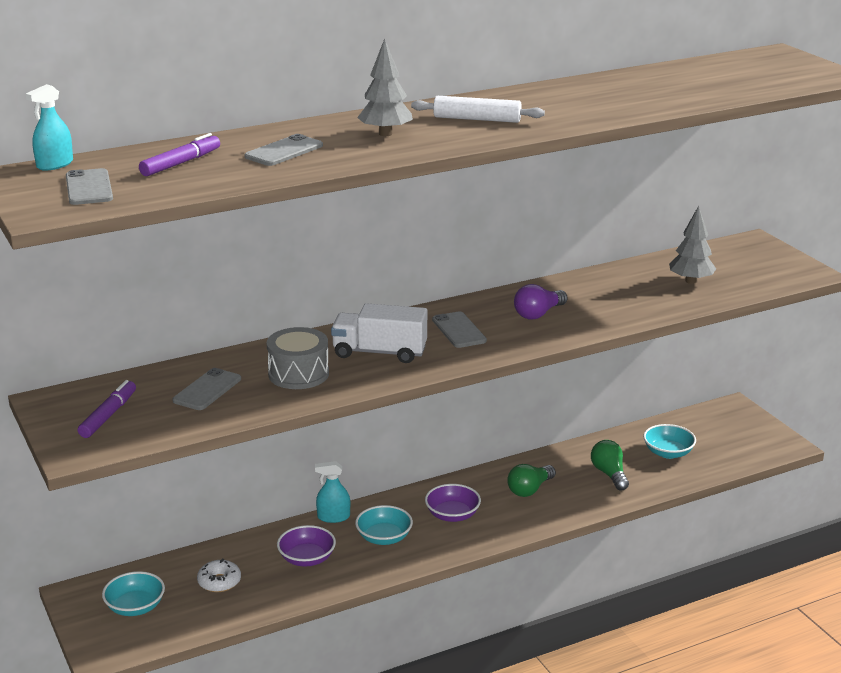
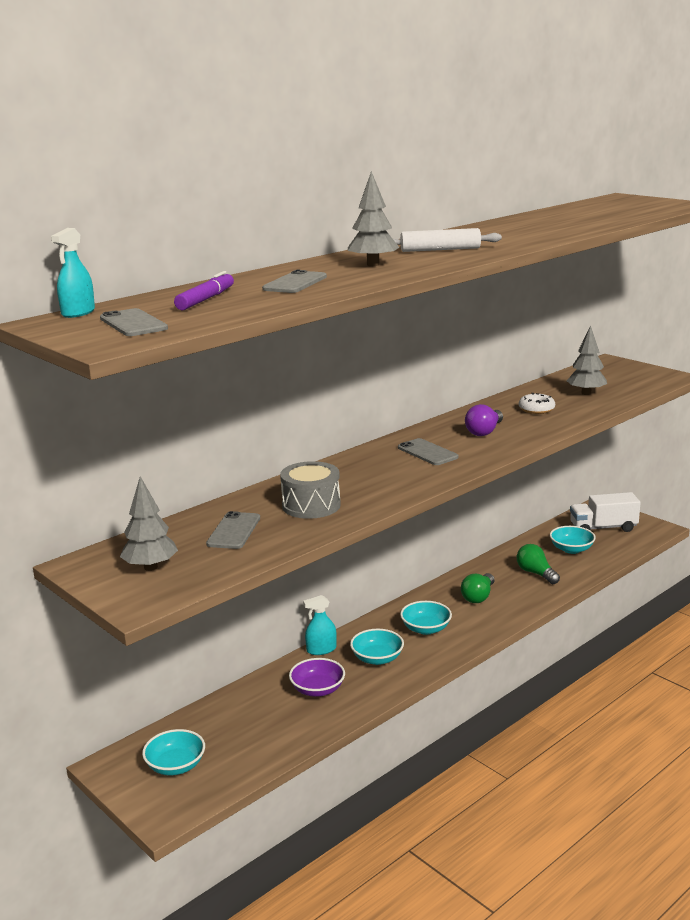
camera: 15 degrees left, 5 degrees down
(108, 415) = (150, 567): purple marker -> grey tree
(219, 582) = (246, 726): white donut -> white donut (536, 409)
(379, 352) = (372, 478): white truck -> white truck (603, 528)
(452, 515) = (426, 629): purple bowl -> turquoise bowl

